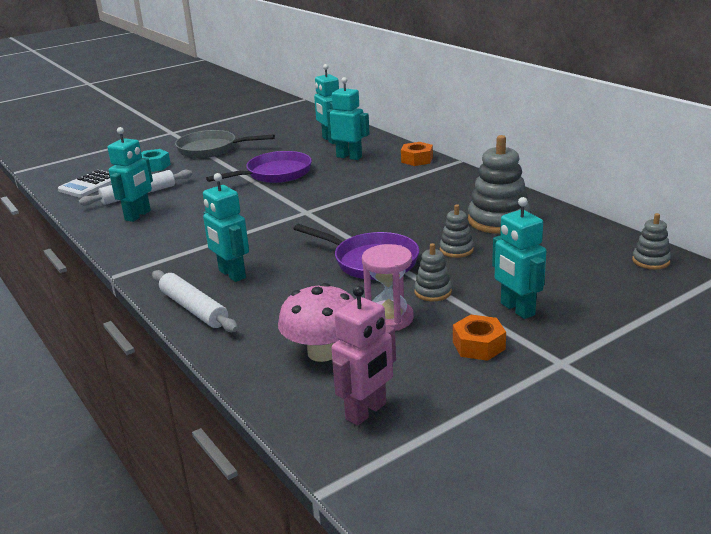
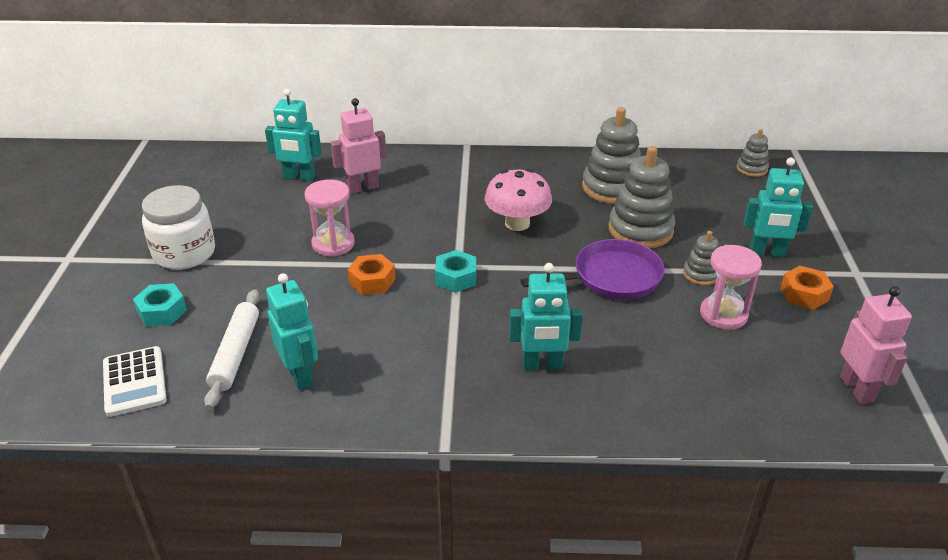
camera: 55 degrees left, 10 degrees up
(194, 308) = (589, 416): white rolling pin -> none
(211, 149) = (184, 253): grey pan -> white jar
(275, 174) = (333, 244): purple pan -> pink hourglass
(291, 216) = (456, 278): none -> turquoise nut
(322, 352) = (748, 372): pink mushroom -> pink mushroom (517, 223)
(349, 157) = (363, 188): turquoise robot -> pink robot
(417, 159) = (430, 161): orange nut -> orange nut (372, 281)
(456, 250) = (640, 230): grey stacking toy -> grey stacking toy, size x1.92

